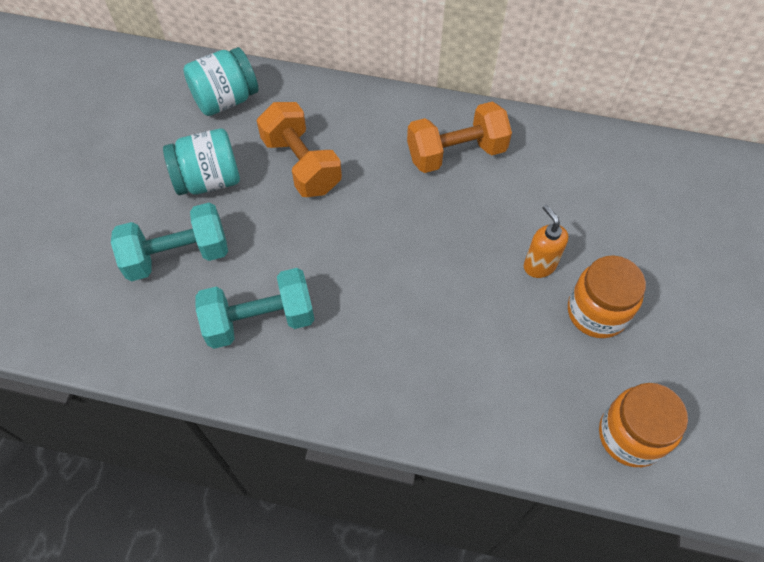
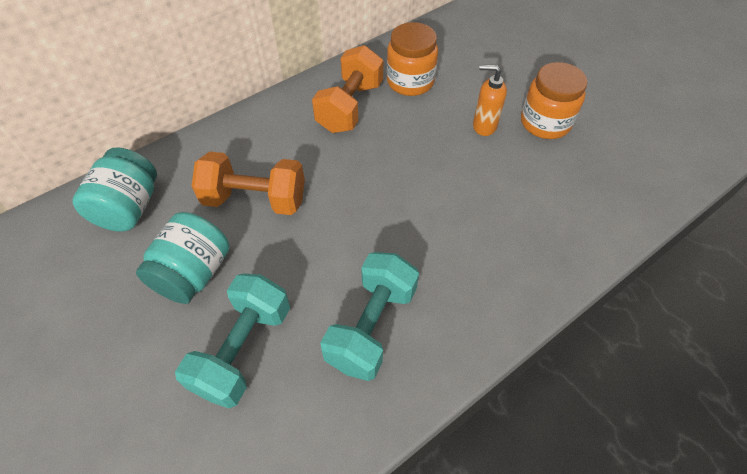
camera: 50 degrees left, 5 degrees down
(630, 435) = (648, 167): orange jar -> orange jar (410, 82)

